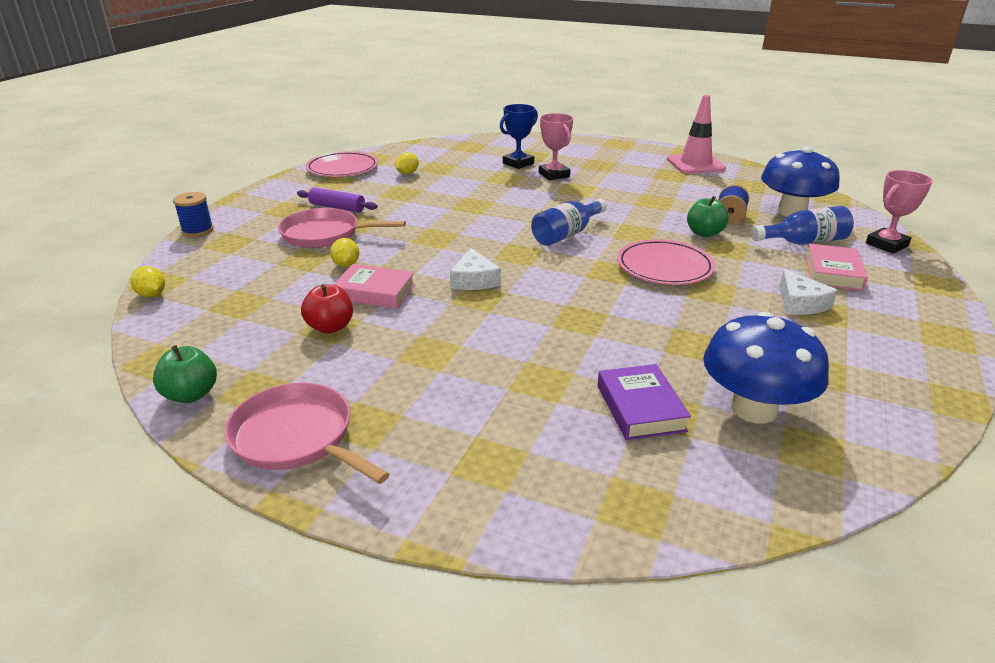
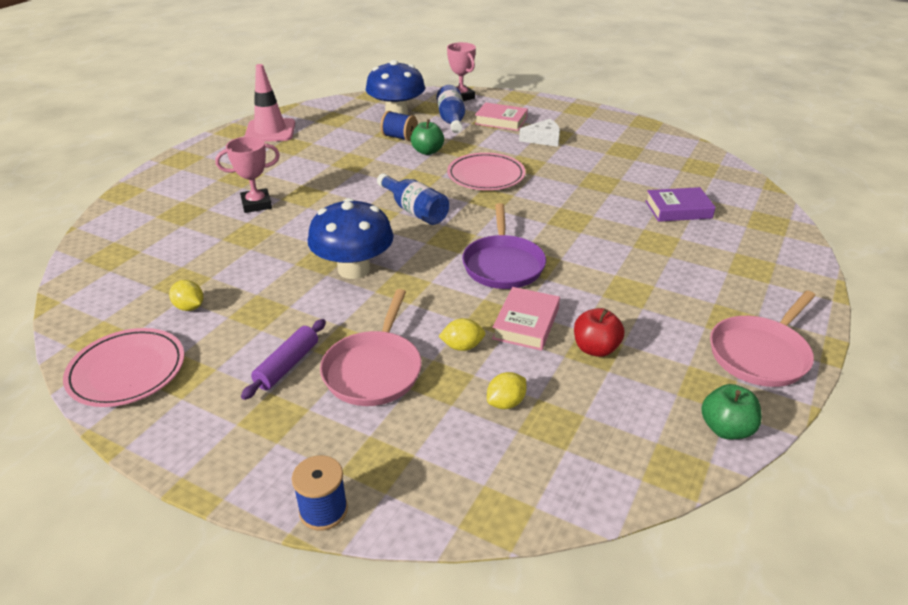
camera: 85 degrees left, 5 degrees up
(151, 295) = (530, 515): yellow lemon -> yellow lemon (506, 403)
(474, 280) = (503, 264): white cheese -> purple pan
(518, 163) = (205, 223): blue trophy -> none
(753, 409) = (668, 175): blue mushroom -> blue mushroom (354, 269)

